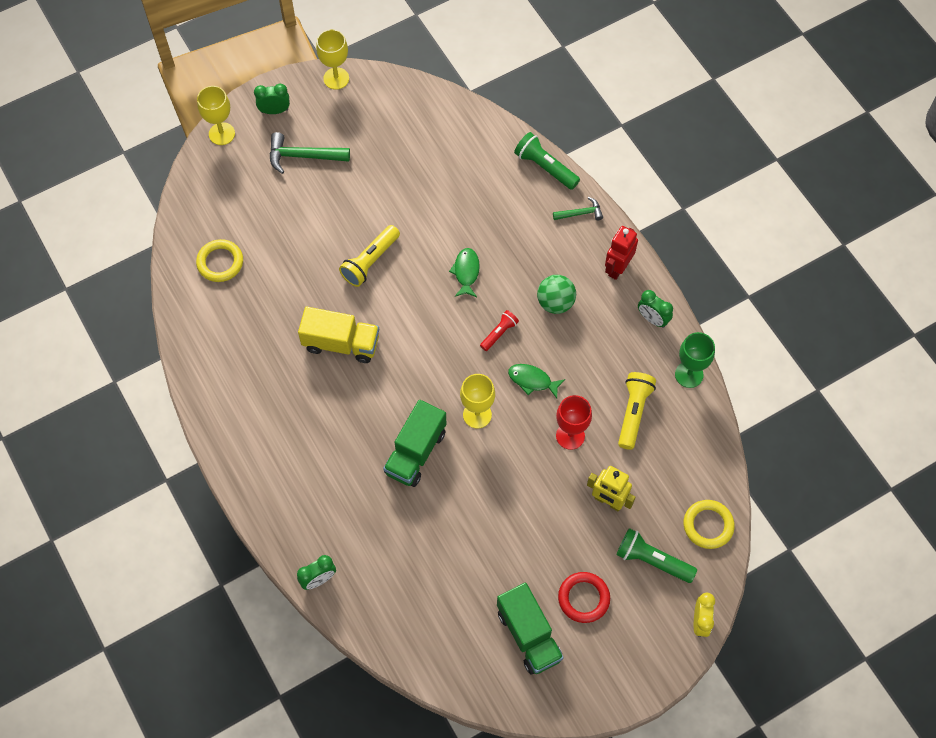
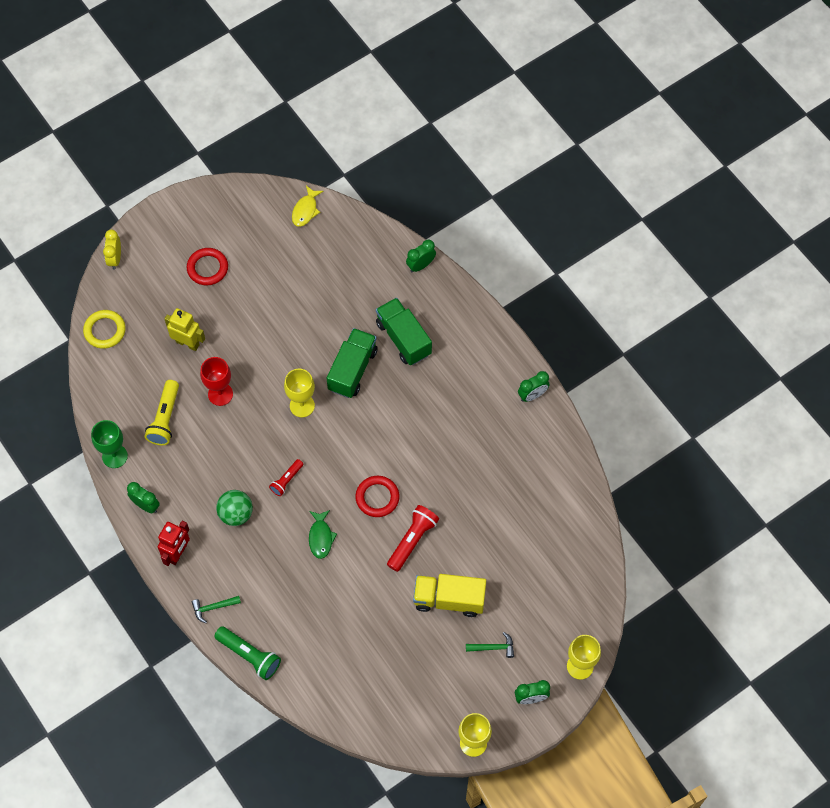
camera: 175 degrees right, 0 degrees up
(214, 405) = (532, 395): none -> green clock
(220, 262) = (553, 527): yellow ring -> none
(303, 156) = (493, 647): green hammer -> green hammer, size x0.59
(341, 343) = (429, 459): yellow truck -> yellow truck (449, 599)
(370, 261) = (412, 540): yellow flashlight -> red flashlight
(402, 307) = (377, 497): none -> red ring
(456, 671) = (305, 210): none -> yellow fish
(529, 635) = (250, 239): green truck -> green truck (403, 338)
(532, 380) = (254, 439): green fish -> none
(652, 560) = (152, 300): green flashlight -> none

